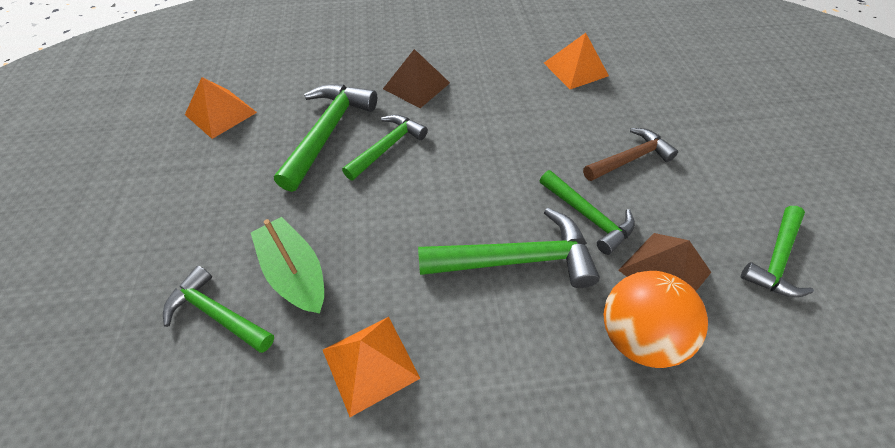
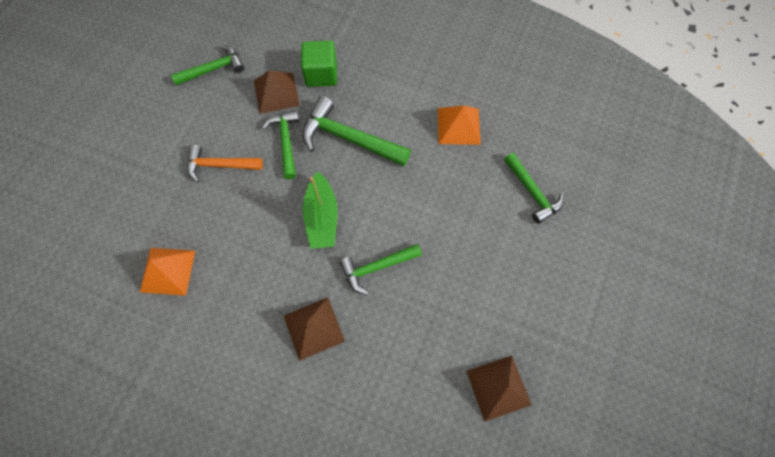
camera: 150 degrees left, 15 degrees up
(221, 113) = (498, 387): orange pyramid -> brown pyramid
(295, 273) = (481, 195): green boat -> green boat (322, 217)
(327, 133) = (415, 309): green hammer -> none
(629, 159) = (220, 165): brown hammer -> orange hammer
(637, 336) = (321, 74): orange ball -> green cube

